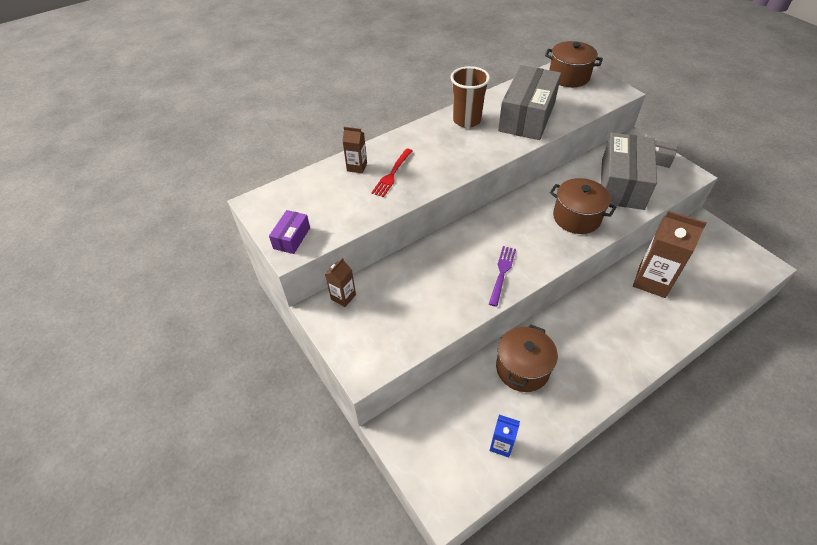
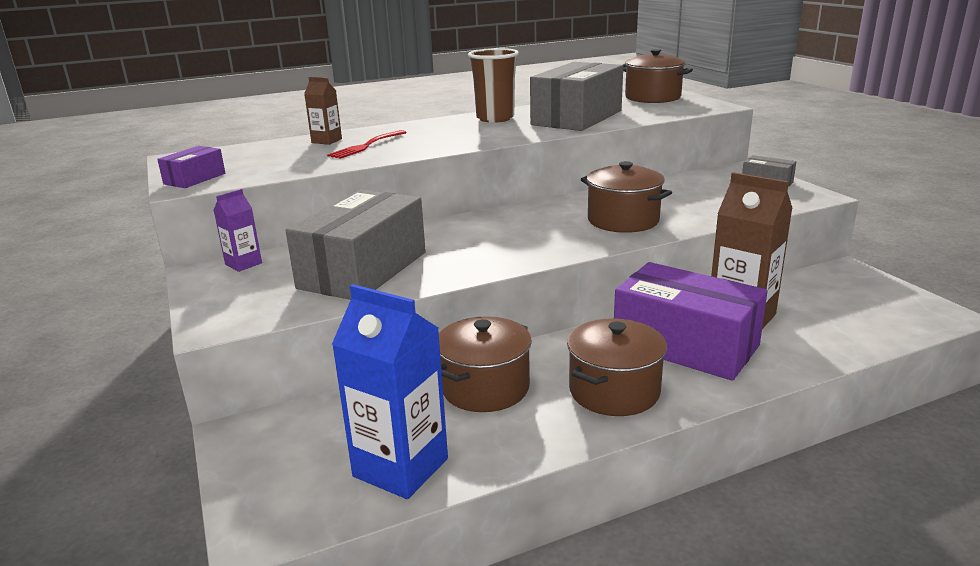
camera: 10 degrees right, 25 degrees down
(343, 297) = (243, 264): brown carton -> purple carton
(501, 445) = (400, 467): blue carton -> blue carton, size x1.96
(502, 273) = (483, 257): purple fork -> none
(598, 362) = (614, 391): none -> brown pot
(622, 184) = (707, 198): grey box -> grey box (363, 270)
(626, 312) = (685, 345): none -> purple box

